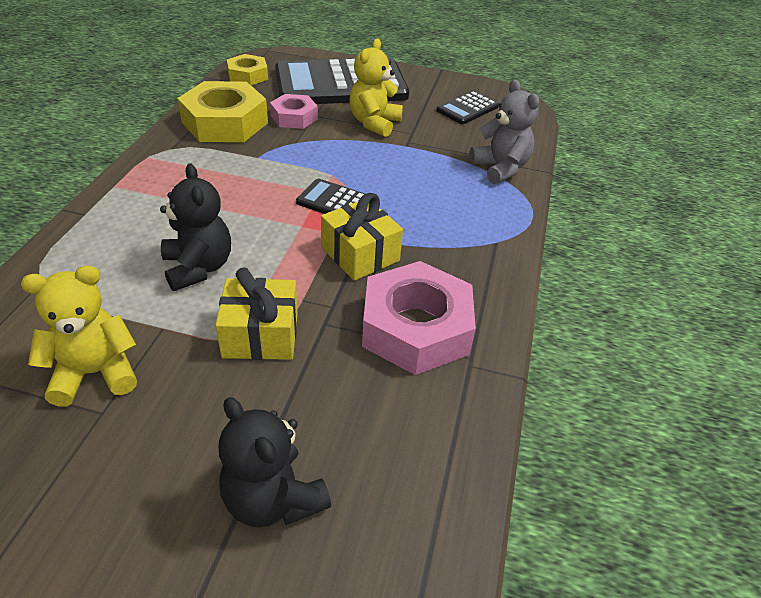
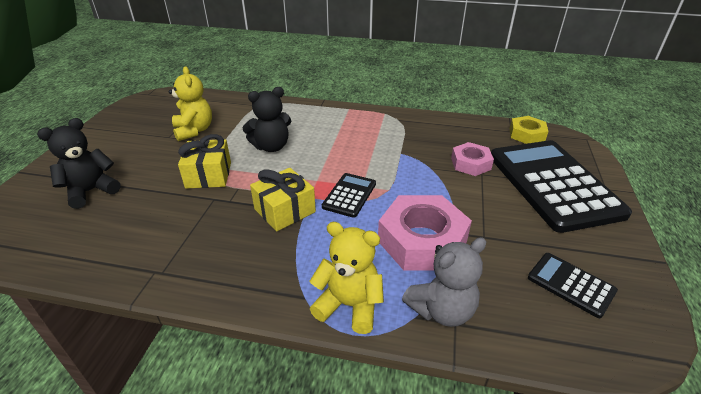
camera: 90 degrees right, 5 degrees down
(225, 122) = (443, 134): yellow nut -> none
(374, 123) = (488, 209): yellow teddy bear -> yellow teddy bear (349, 305)
(416, 328) = (199, 242): pink nut -> pink nut (422, 241)

